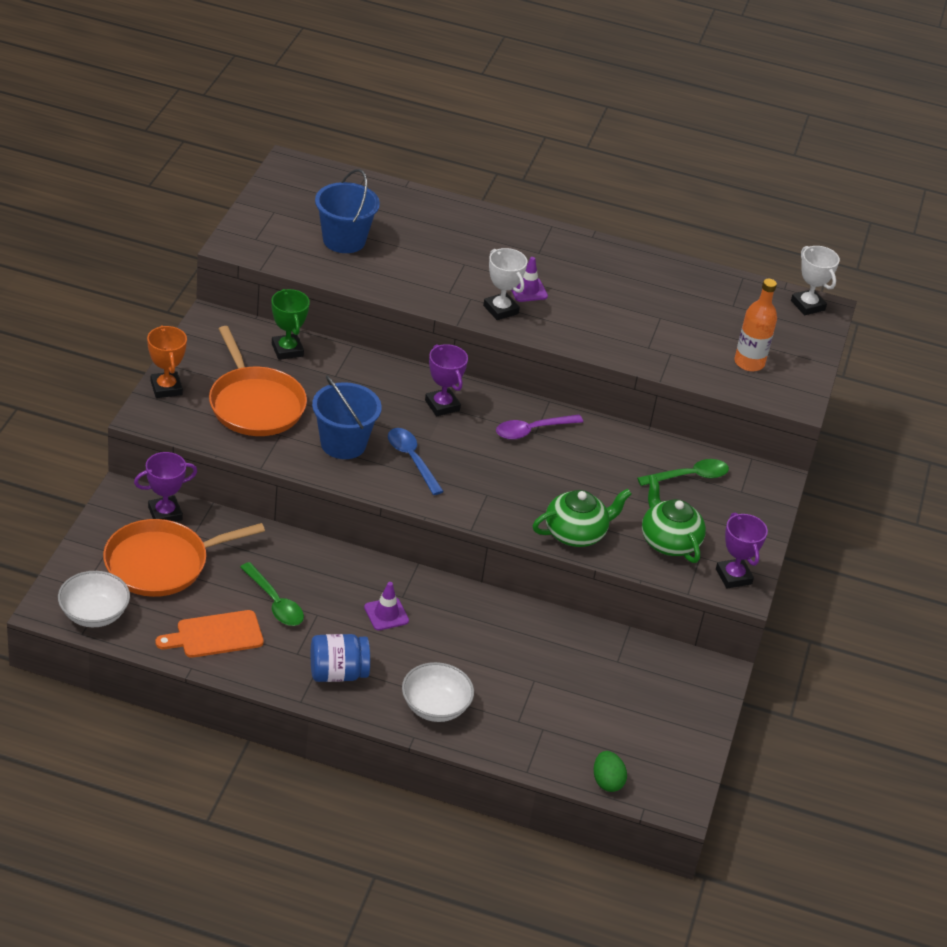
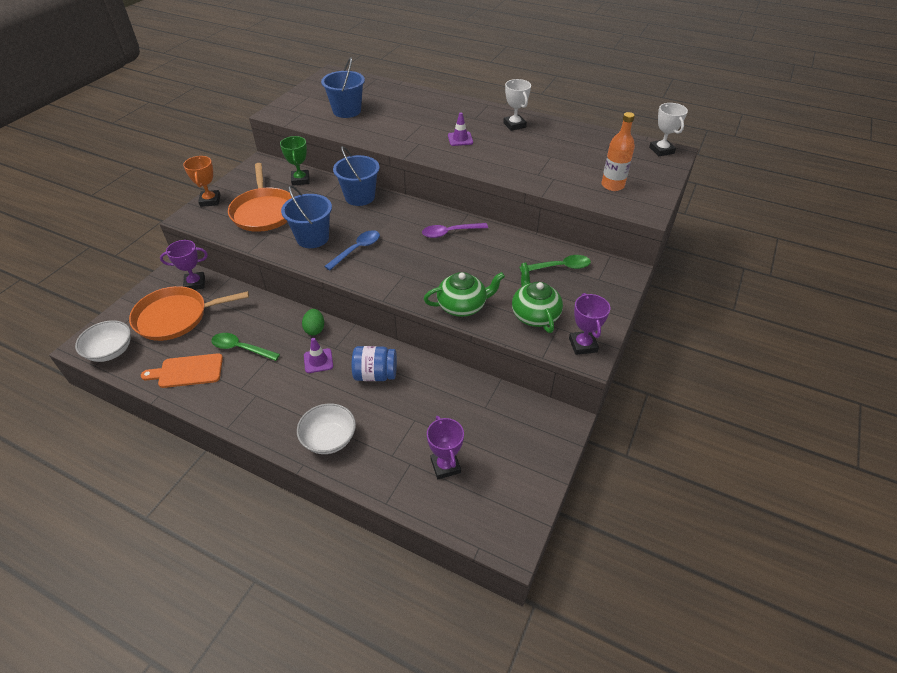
camera: 15 degrees right, 5 degrees up
(275, 602) = (241, 348): green spoon -> green spoon turned 135 degrees clockwise
(338, 673) = (264, 406): blue jar -> blue jar (375, 374)
(386, 377) = (360, 197): none -> blue bucket
(412, 459) = (357, 250): blue spoon -> blue spoon turned 60 degrees clockwise
(442, 405) = (391, 215): purple trophy -> purple trophy (445, 466)
(501, 309) = (437, 150): white trophy -> white trophy (514, 125)
(607, 781) = (452, 518): green egg -> green egg (315, 329)

